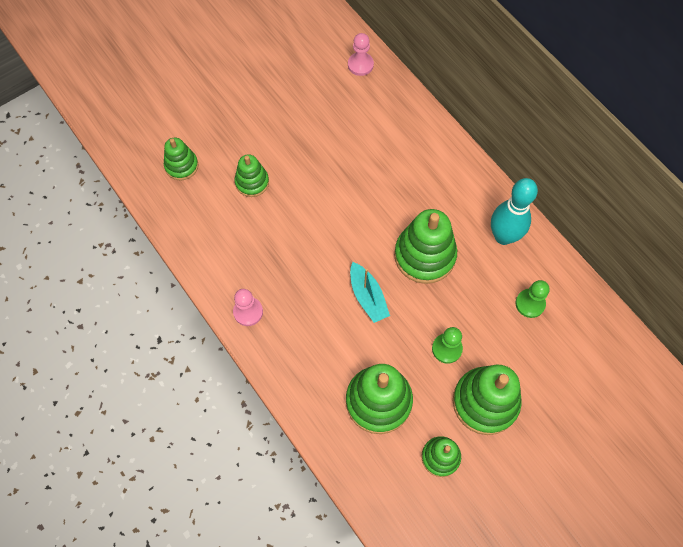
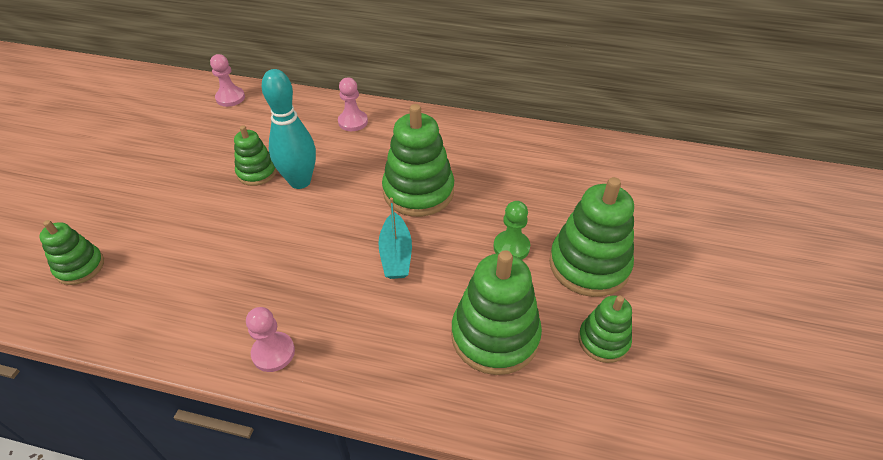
camera: 40 degrees left, 20 degrees down
(252, 182) = (183, 234): green stacking toy -> green stacking toy (257, 172)
(368, 297) = (396, 254): turquoise boat -> turquoise boat turned 60 degrees clockwise
(431, 153) = (353, 122): none -> pink pawn
(503, 236) = (471, 141): turquoise bowling pin -> turquoise bowling pin (300, 181)
(530, 304) = (542, 171): green pawn -> none

